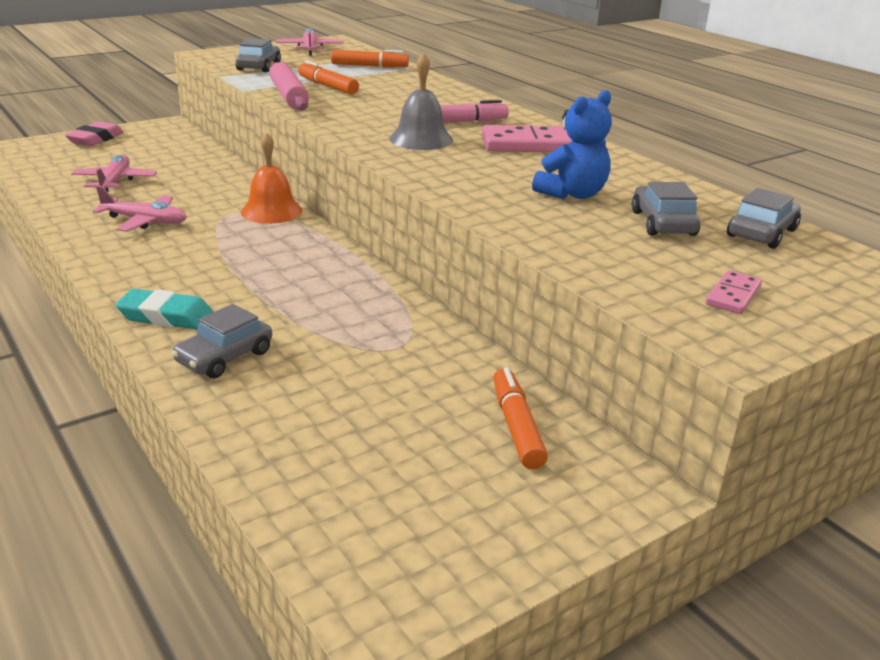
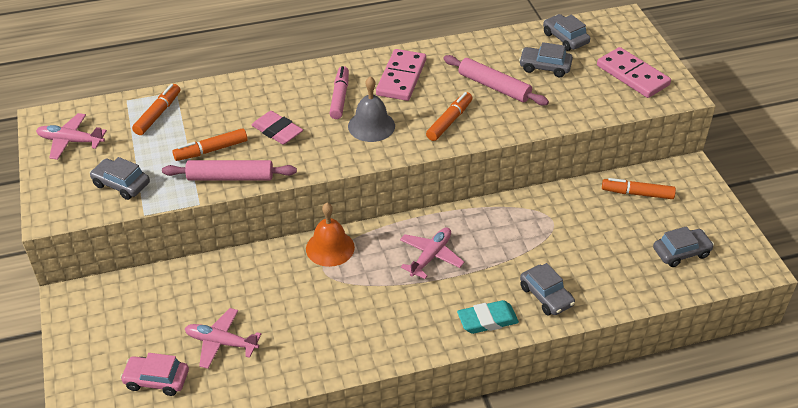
camera: 70 degrees left, 15 degrees up
(64, 164) = (156, 380): none -> pink car
(96, 139) = (88, 356): pink eraser -> pink eraser (277, 131)
(145, 221) = (322, 325): pink plane -> pink plane (431, 256)
(166, 316) = (487, 320): turquoise eraser -> turquoise eraser turned 45 degrees clockwise
(381, 493) = (681, 252): none -> grey car
(466, 175) = (449, 121): none -> orange marker
(572, 194) = (494, 86): blue teddy bear -> pink rolling pin
(733, 295) = (632, 75): pink domino -> pink domino, size x1.93

